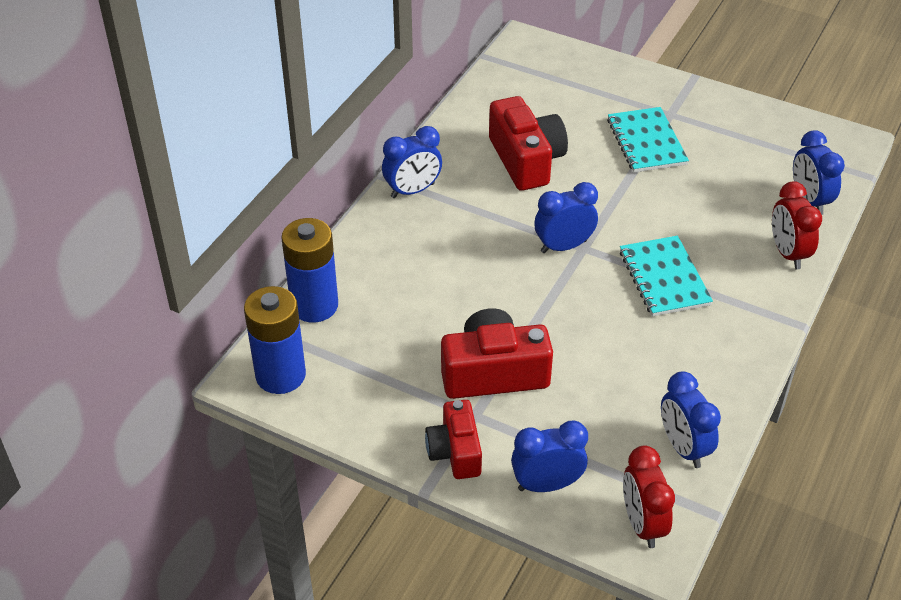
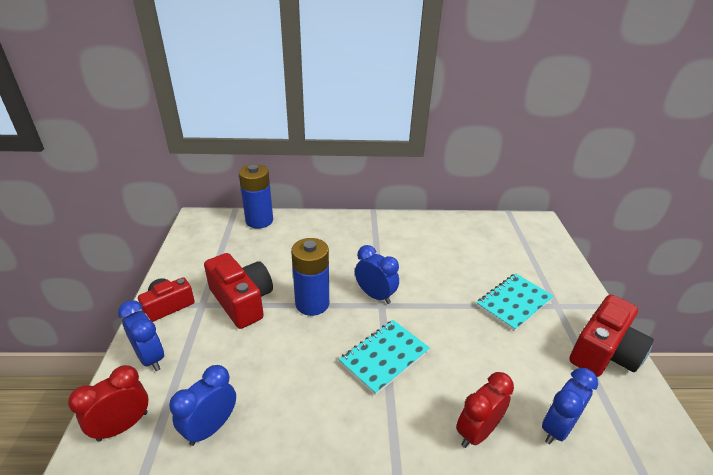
camera: 60 degrees right, 10 degrees down
(280, 375) = (203, 227): blue battery -> blue battery (312, 303)
(412, 190) = (371, 223): blue clock -> none
(526, 160) = (438, 255): red camera -> red camera (604, 352)

